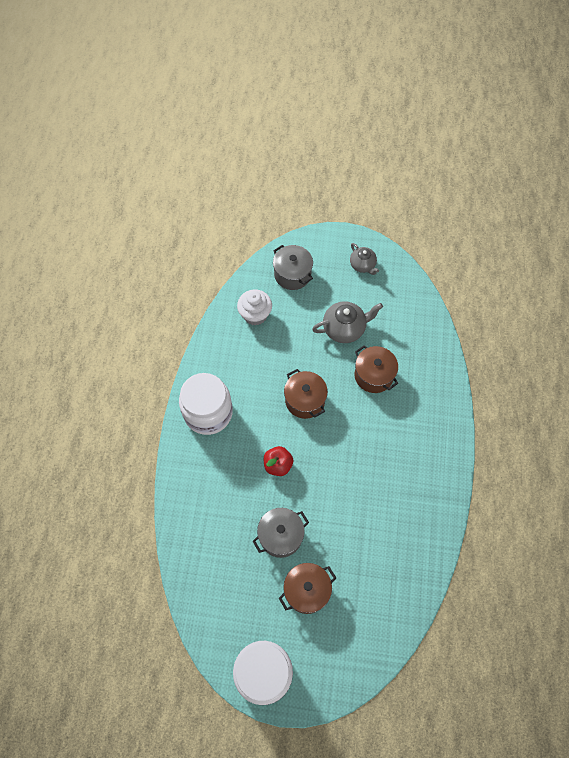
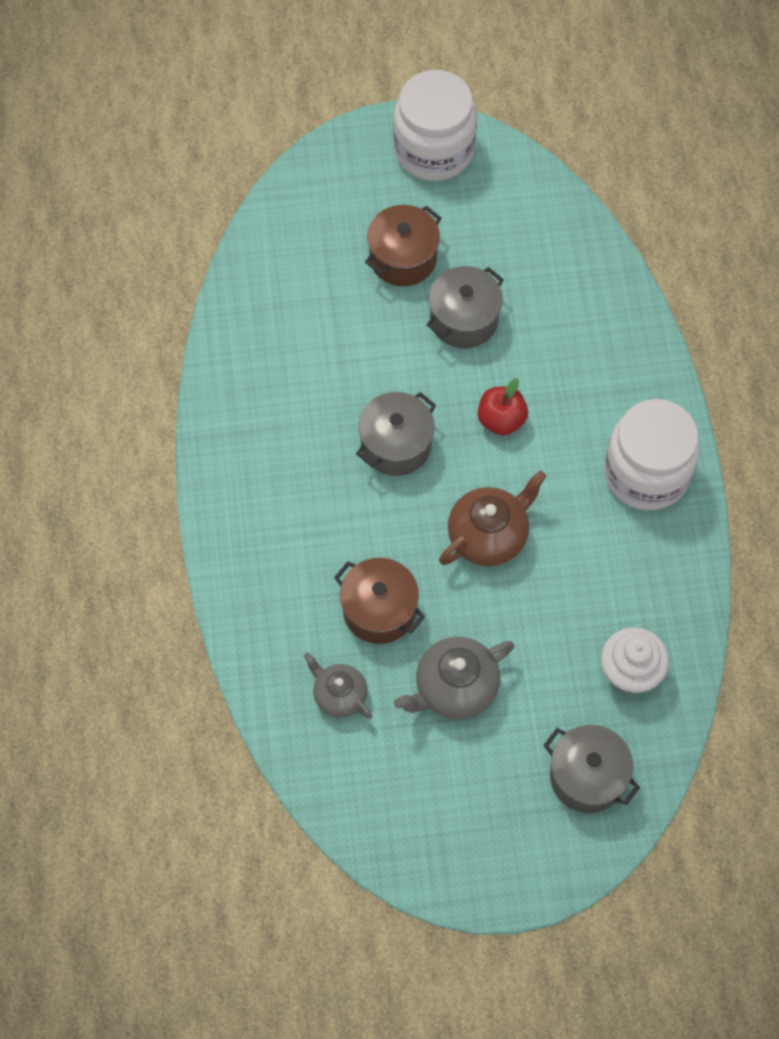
camera: 165 degrees right, 0 degrees up
(305, 400) = (489, 535): brown pot -> brown teapot
(342, 465) = (396, 445): none -> grey pot
(363, 265) = (454, 835): grey teapot -> grey teapot (339, 695)

